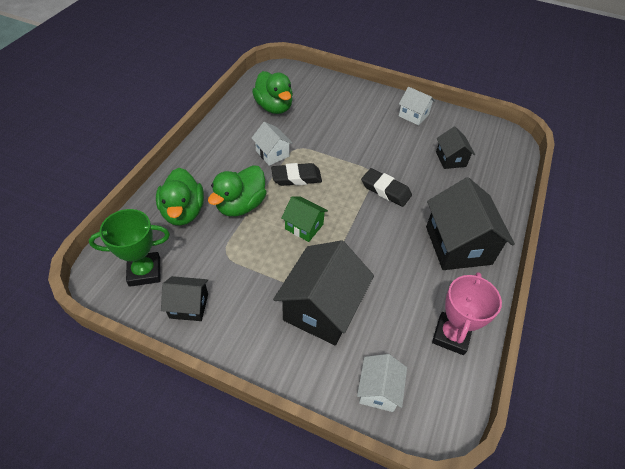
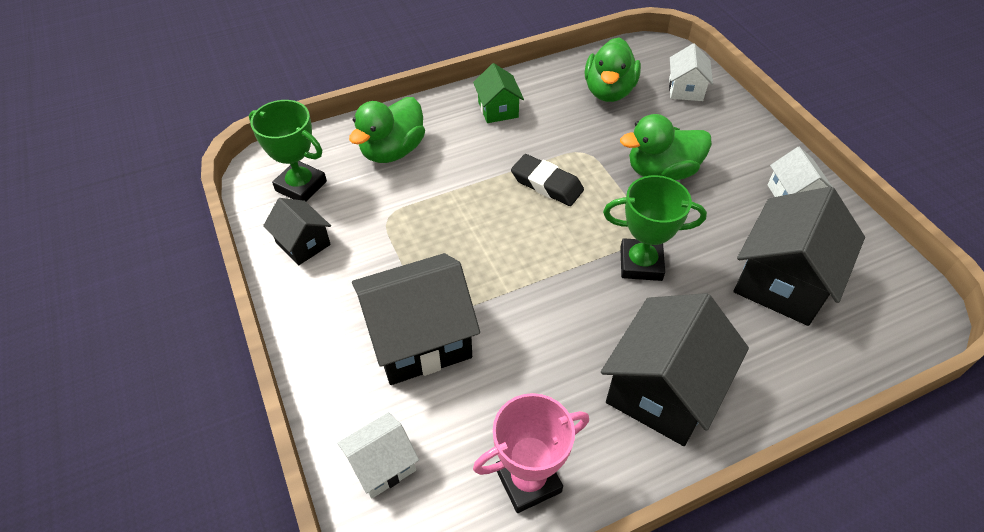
camera: 45 degrees right, 0 degrees up
(241, 205) = (454, 178): green duck -> green duck (661, 171)
(272, 153) = (548, 142): white house -> white house (685, 89)
(304, 226) = (496, 242): green house -> green house (498, 109)
(385, 190) = (641, 263): black eraser -> green trophy
(450, 159) = (782, 281): black house -> black house, size x1.87

